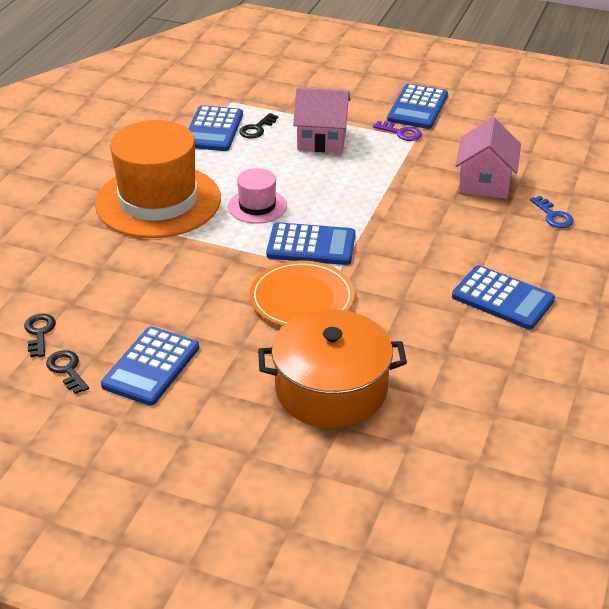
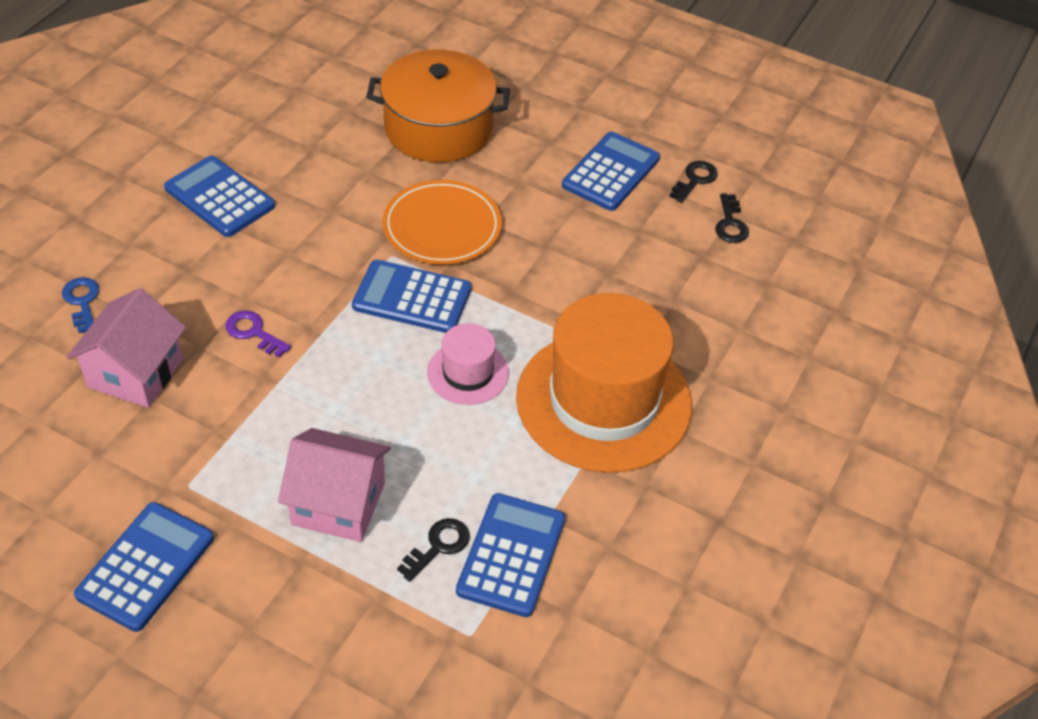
camera: 175 degrees left, 10 degrees up
(67, 370) = (695, 180): black key -> black key turned 120 degrees counterclockwise
(401, 133) = (205, 501): purple key -> purple key (253, 332)

